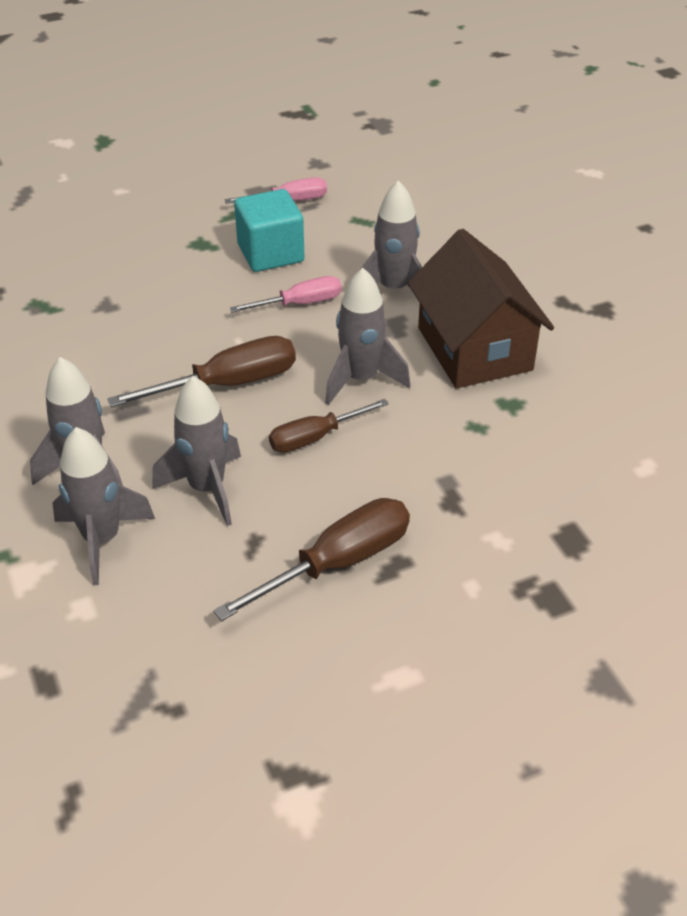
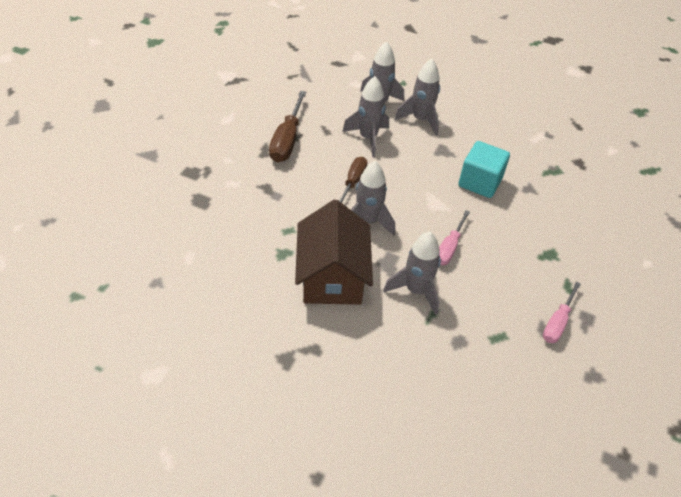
camera: 135 degrees right, 5 degrees up
(228, 384) = (420, 183): brown screwdriver -> none
(270, 253) = (508, 272): turquoise cube -> turquoise cube (480, 182)
(474, 349) = (332, 276): brown house -> brown house turned 60 degrees clockwise

